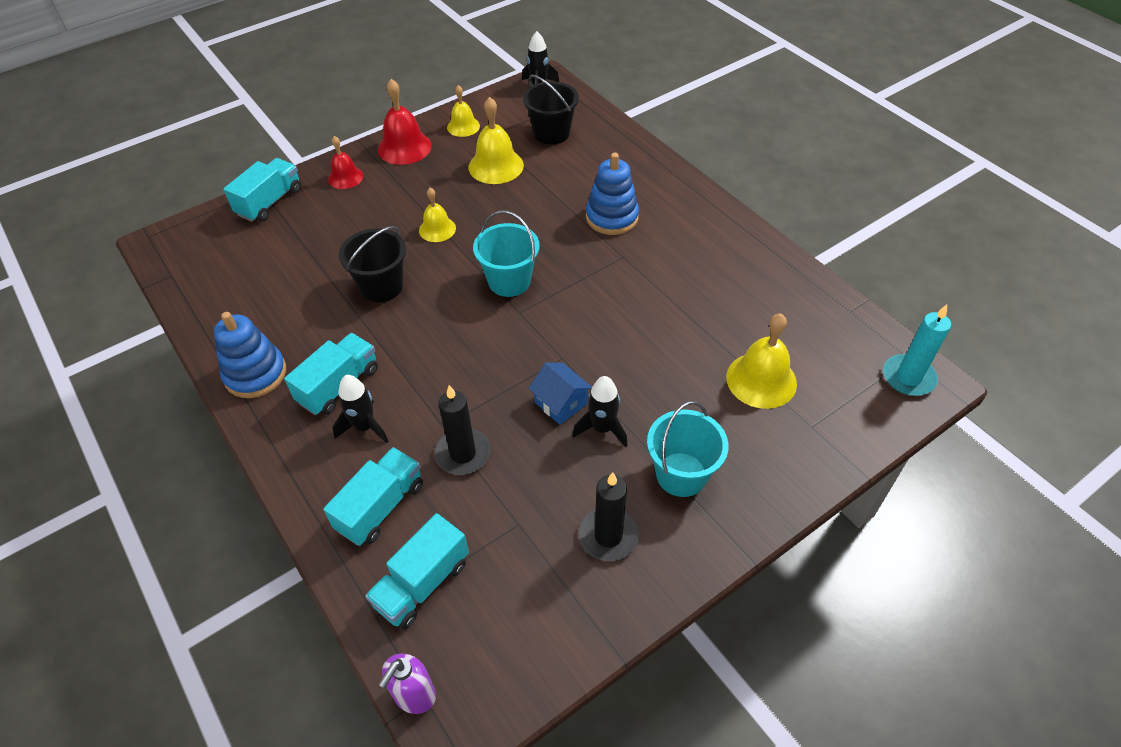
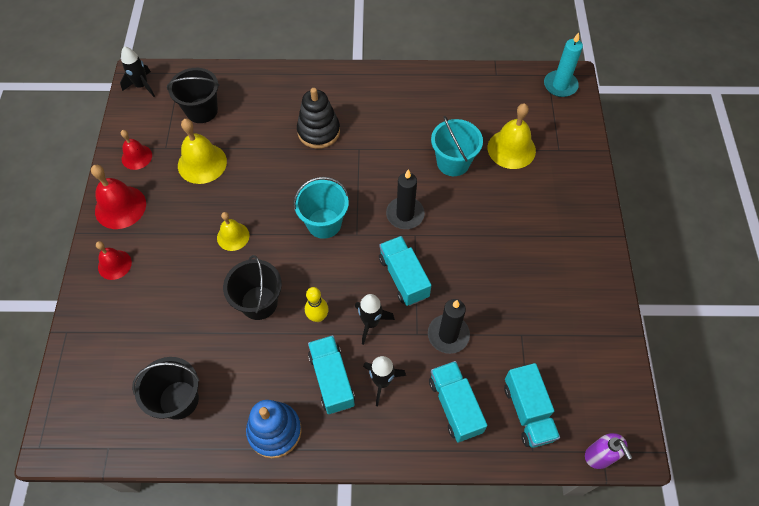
camera: 55 degrees left, 10 degrees up
(244, 291) = (179, 400): none -> black bucket
(270, 202) = (89, 333): turquoise truck -> turquoise truck (403, 277)
(400, 336) = (318, 317): none -> yellow bowling pin
(463, 126) = (136, 157): yellow bell -> red bell
(561, 403) = (450, 257): blue house -> none
(602, 428) = (486, 248): black rocket -> black rocket (371, 323)
(608, 536) = (561, 293): black candle -> black candle (405, 214)
(612, 217) = (318, 131): blue stacking toy -> black stacking toy
(681, 474) = (546, 231): turquoise bucket -> turquoise bucket (453, 162)

